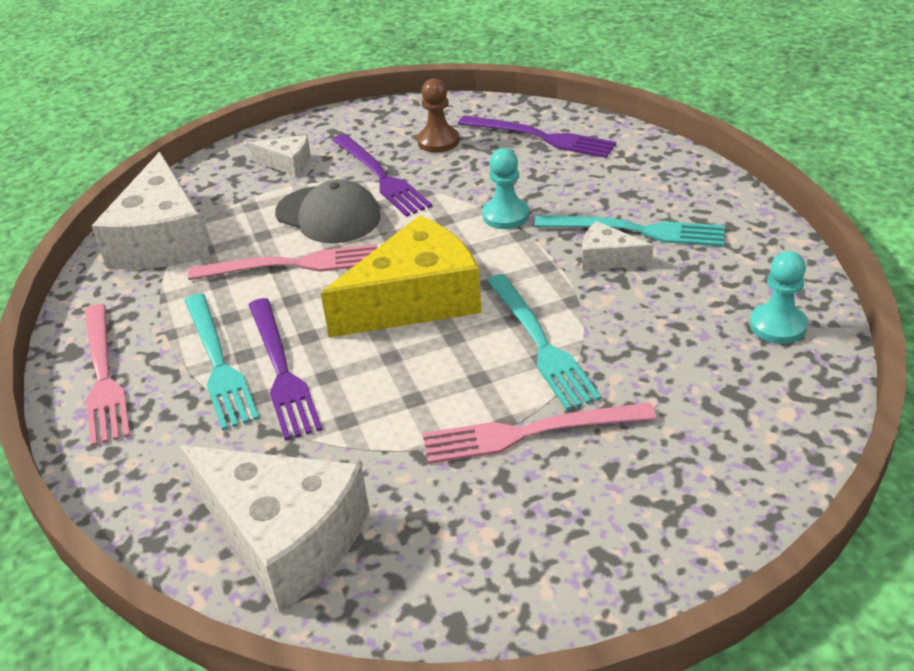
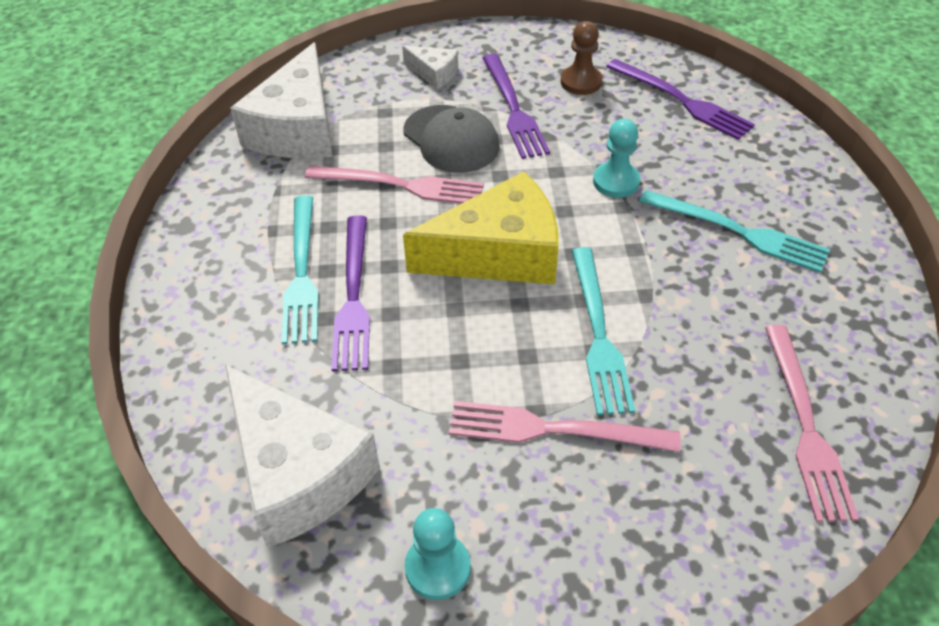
camera: 15 degrees right, 10 degrees up
(103, 376) = (202, 258): pink fork -> pink fork (805, 425)
(607, 258) = (698, 256): white cheese -> none
(777, 325) = (842, 380): turquoise pawn -> turquoise pawn (437, 568)

